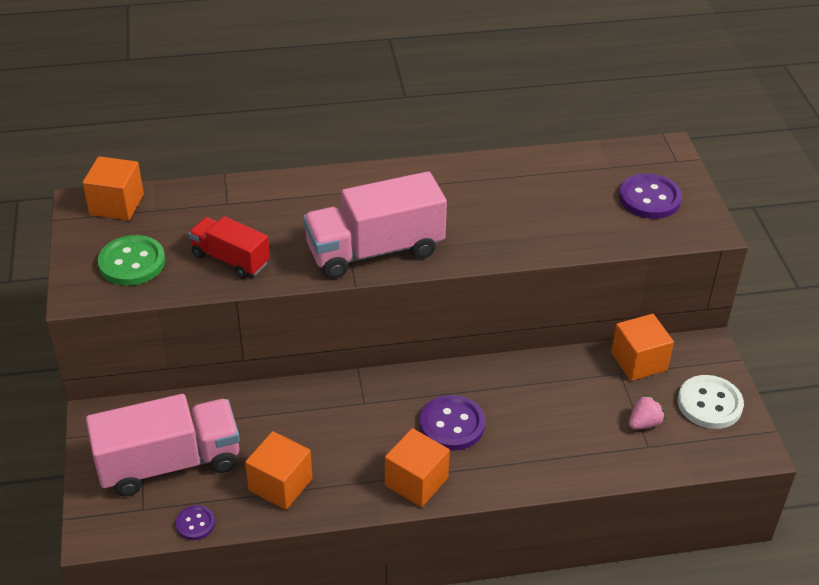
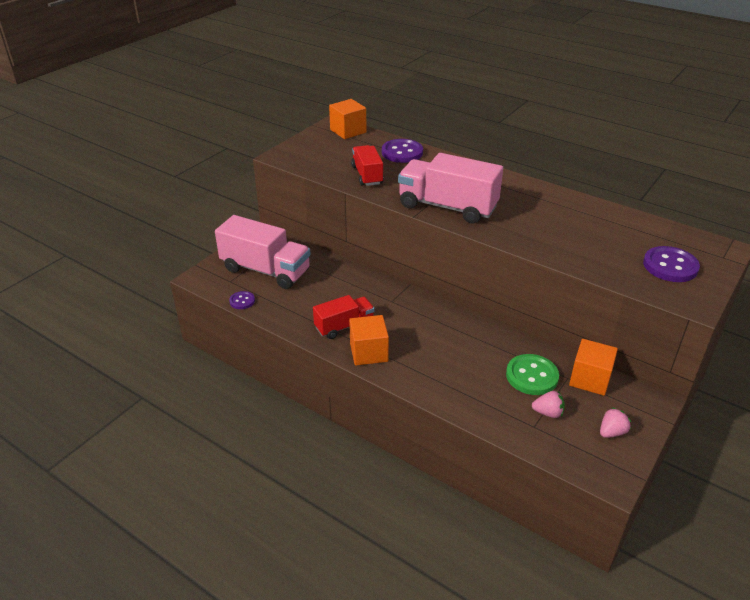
camera: 45 degrees right, 5 degrees down
(132, 263) = (320, 155): green button -> green button (532, 376)
(280, 484) = (301, 310): orange cube -> none
(353, 470) = (344, 326): none -> red truck
(452, 425) = (425, 339): purple button -> purple button (402, 152)
(709, 404) = (611, 432): white button -> pink strawberry

